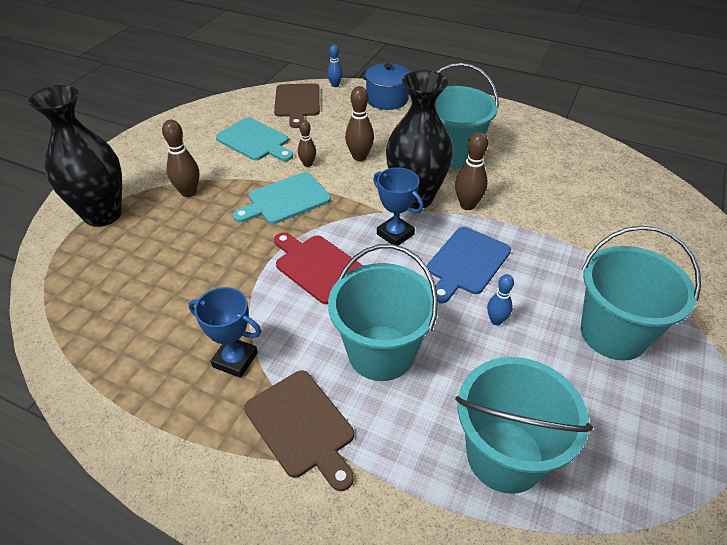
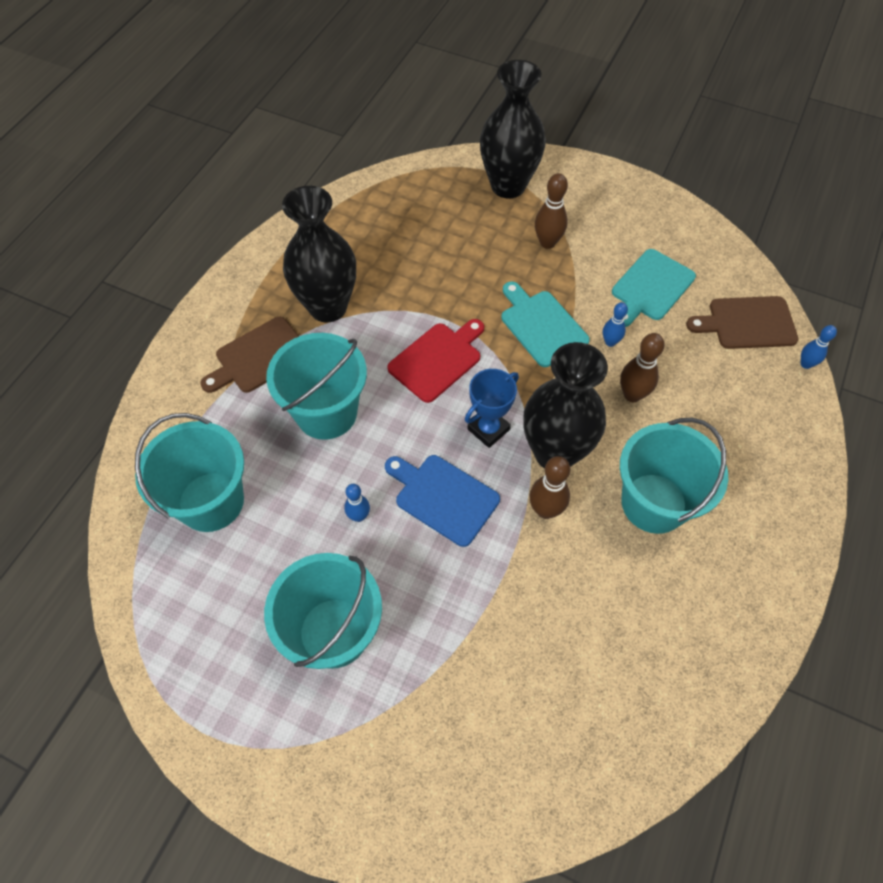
camera: 90 degrees right, 15 degrees up
(235, 360) = (328, 307): blue trophy -> black vase
(307, 164) = (610, 342): brown bowling pin -> blue bowling pin
(387, 99) = (781, 428): blue pot -> none

